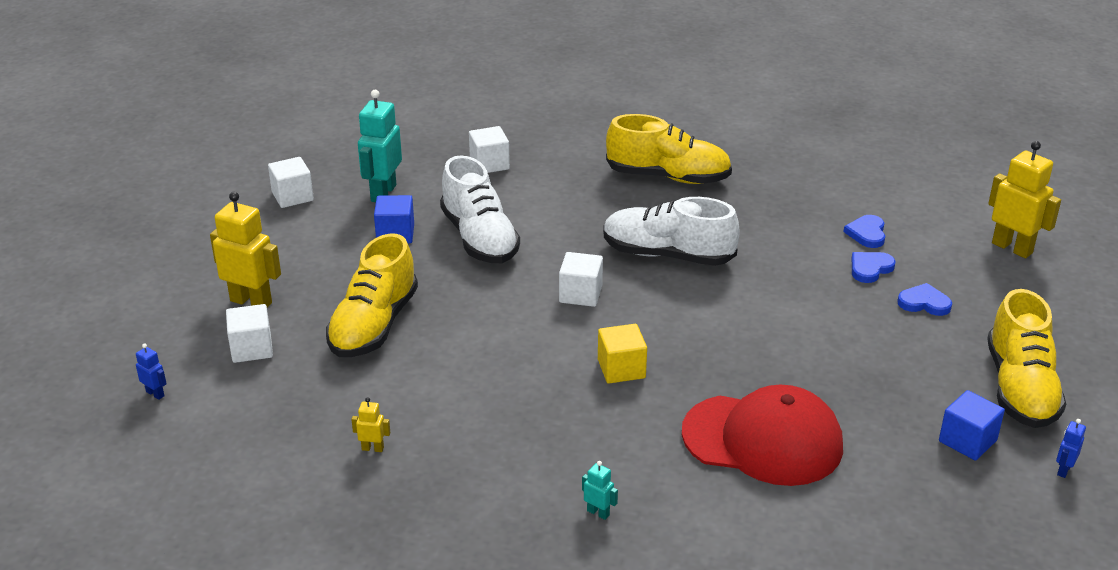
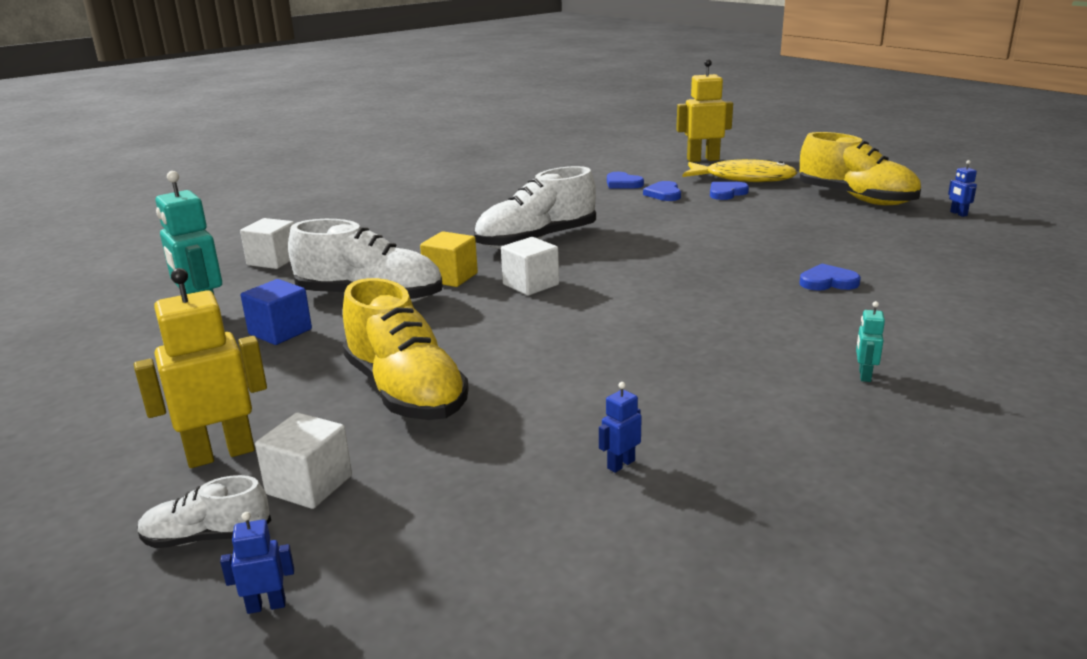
camera: 50 degrees left, 10 degrees down
(184, 344) = (207, 537): none -> white shoe
(292, 196) = (94, 363): white cube -> none
(373, 448) = (620, 464): yellow robot -> blue robot
(598, 513) = (864, 375): turquoise robot -> turquoise robot turned 60 degrees counterclockwise
(621, 369) = (662, 301): yellow cube -> yellow cube (451, 277)
(668, 177) = (438, 211): yellow shoe -> none
(763, 440) = (828, 282): red cap -> blue heart
(967, 441) = (899, 226): blue cube -> none
(985, 296) = (744, 179): none -> yellow fish

